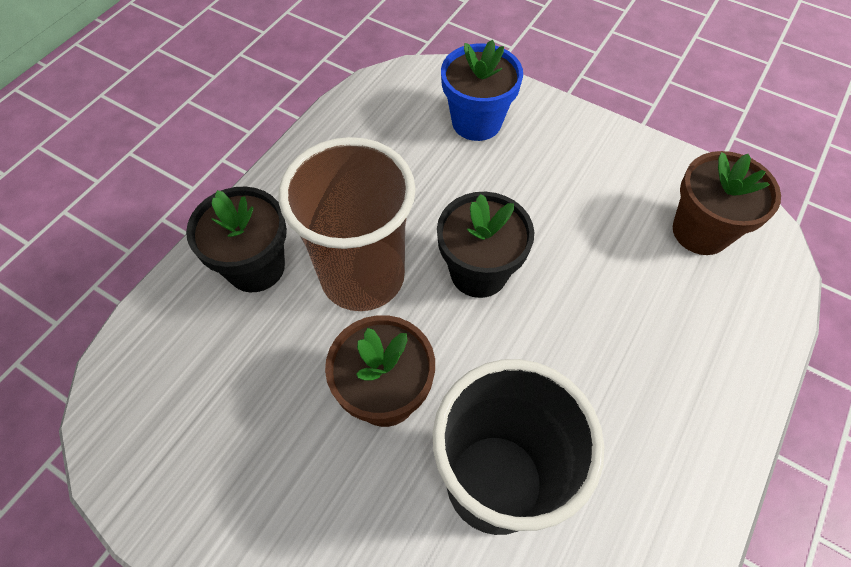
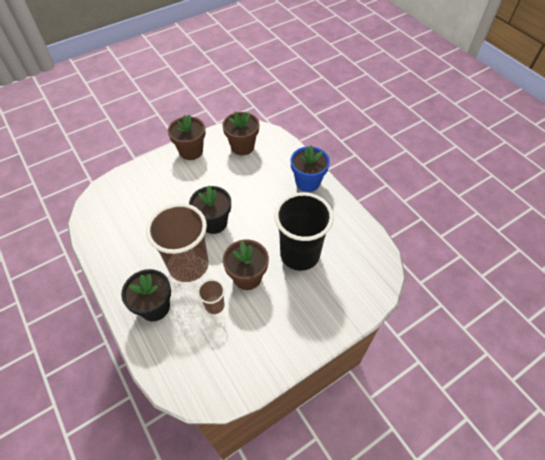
camera: 65 degrees left, 5 degrees down
(297, 364) = (214, 305): none -> brown cup
(476, 122) = (139, 190): blue flower pot -> blue flower pot (307, 182)
(619, 151) = (191, 151): none -> brown flower pot

